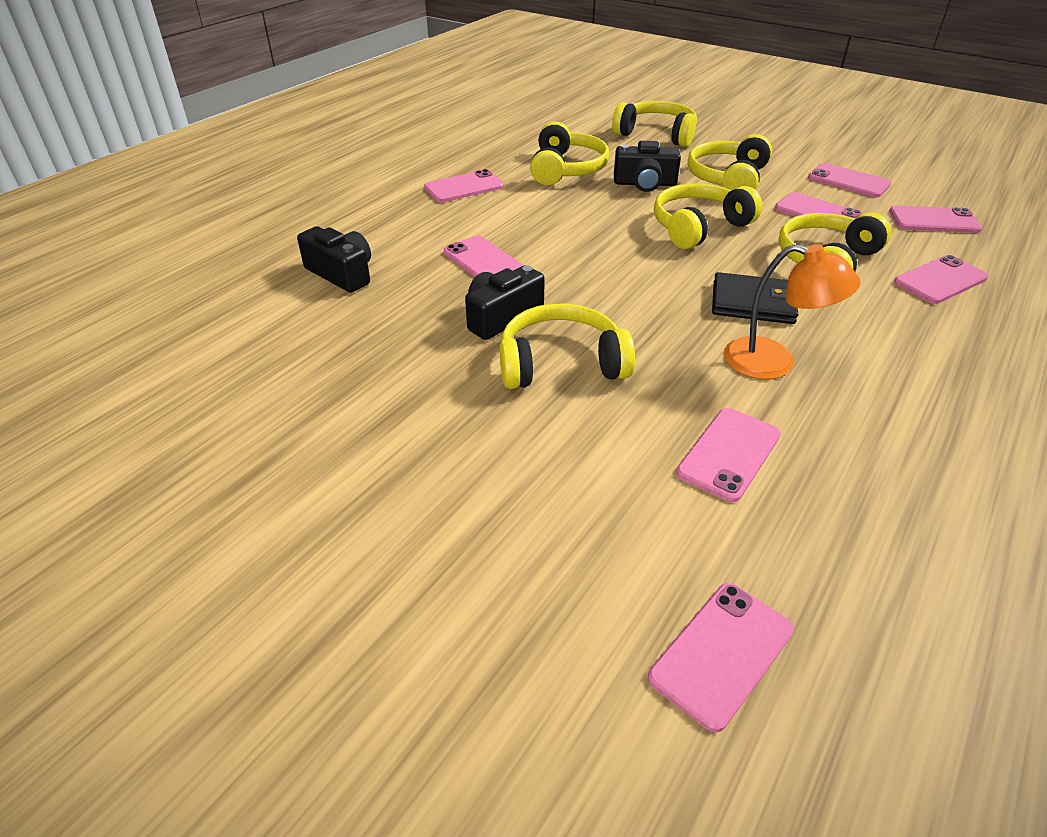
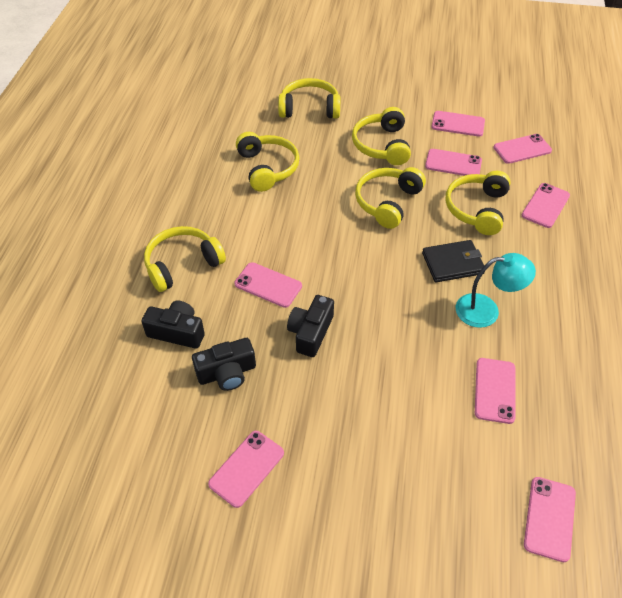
camera: 25 degrees left, 10 degrees up
(464, 187) = (205, 212): pink phone -> pink phone (246, 468)
(561, 363) = (369, 358): yellow headphones -> yellow headphones (182, 264)
(644, 184) = (330, 167): black camera -> black camera (227, 373)
(774, 362) = (486, 310): orange lamp -> turquoise lamp

